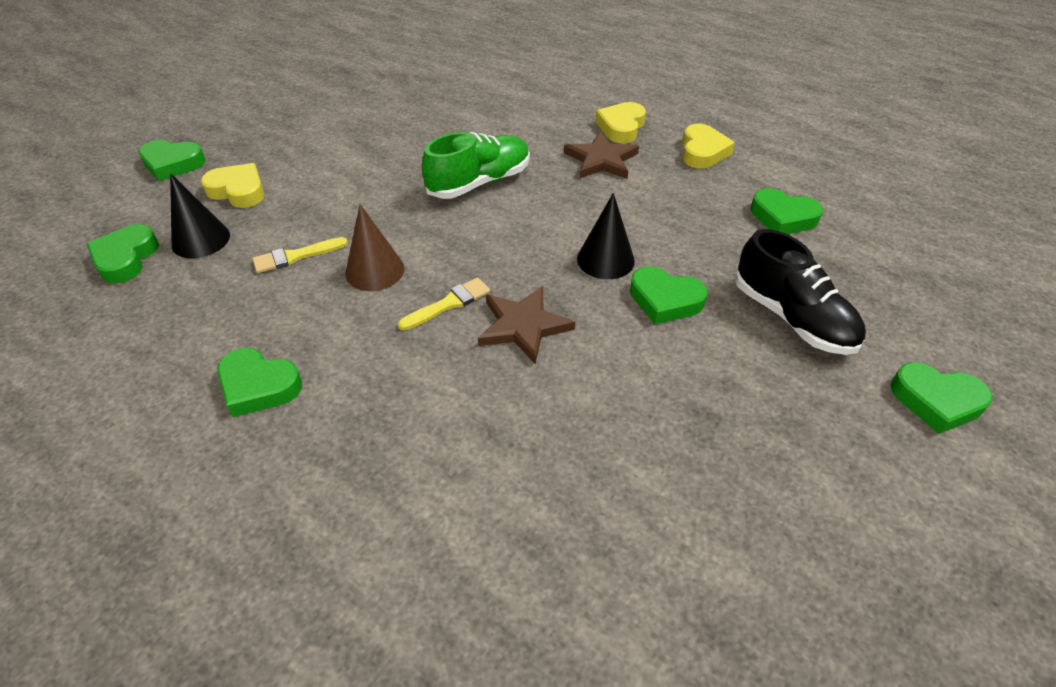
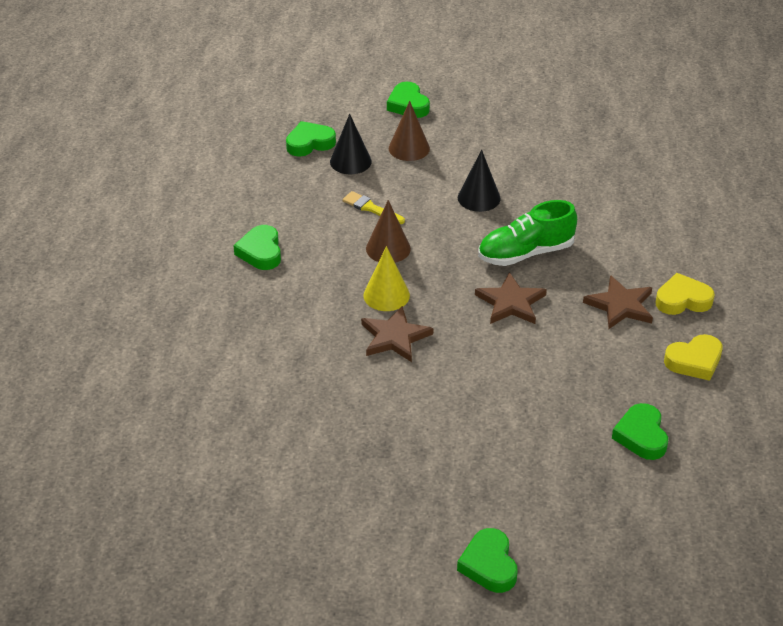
camera: 60 degrees right, 5 degrees down
(238, 191) = (409, 148): yellow heart -> brown cone
(448, 304) = (386, 295): yellow brush -> yellow cone
(479, 183) = (525, 253): green shoe -> green shoe turned 135 degrees clockwise
(542, 220) = (511, 303): none -> brown star
(605, 259) = (496, 352): black cone -> black cone (479, 198)
(665, 300) = (478, 396): green heart -> none
(792, 318) = (516, 469): black shoe -> none

